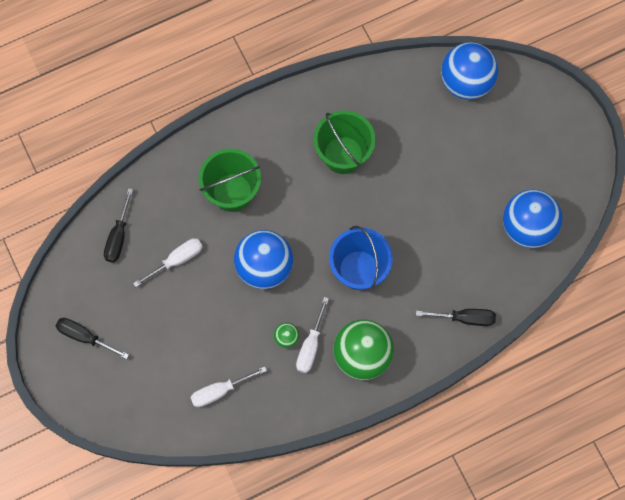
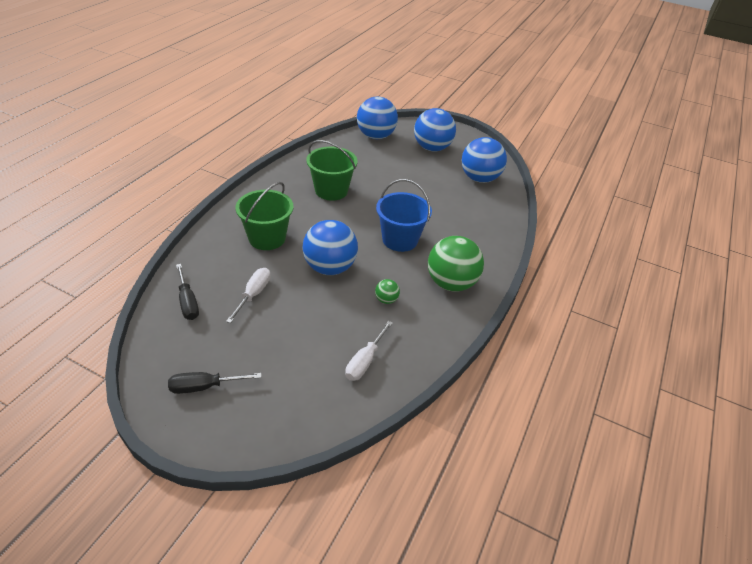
camera: 40 degrees left, 30 degrees down
(310, 345) = (408, 295): white screwdriver -> none
(464, 318) = (493, 233): black screwdriver -> none
(518, 142) = (432, 148): none -> blue ball

